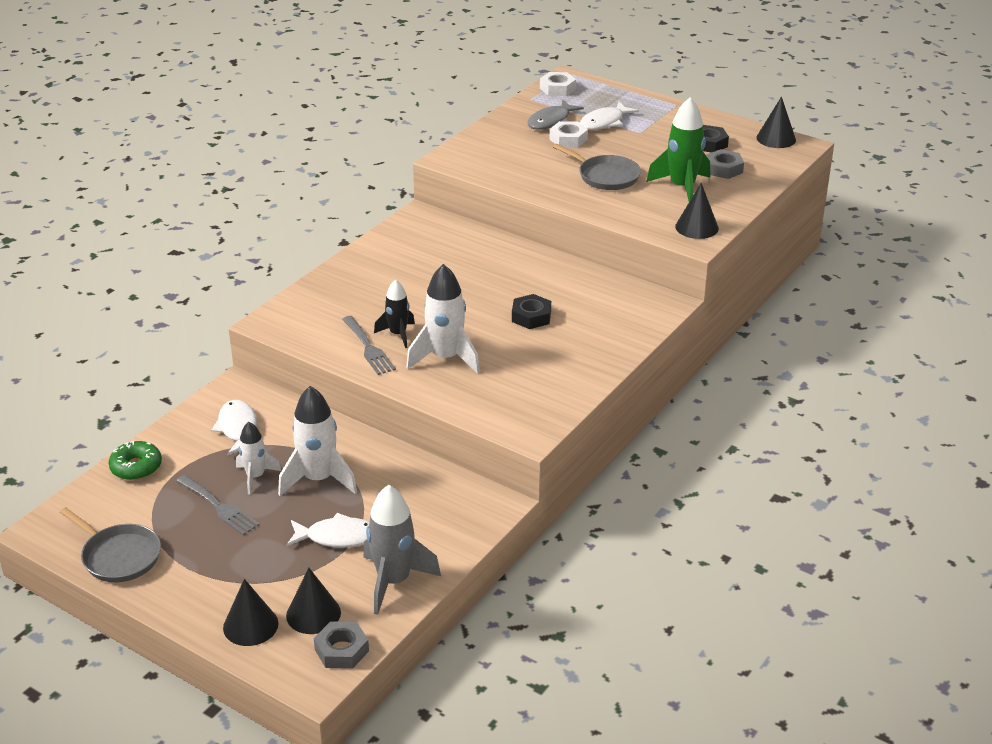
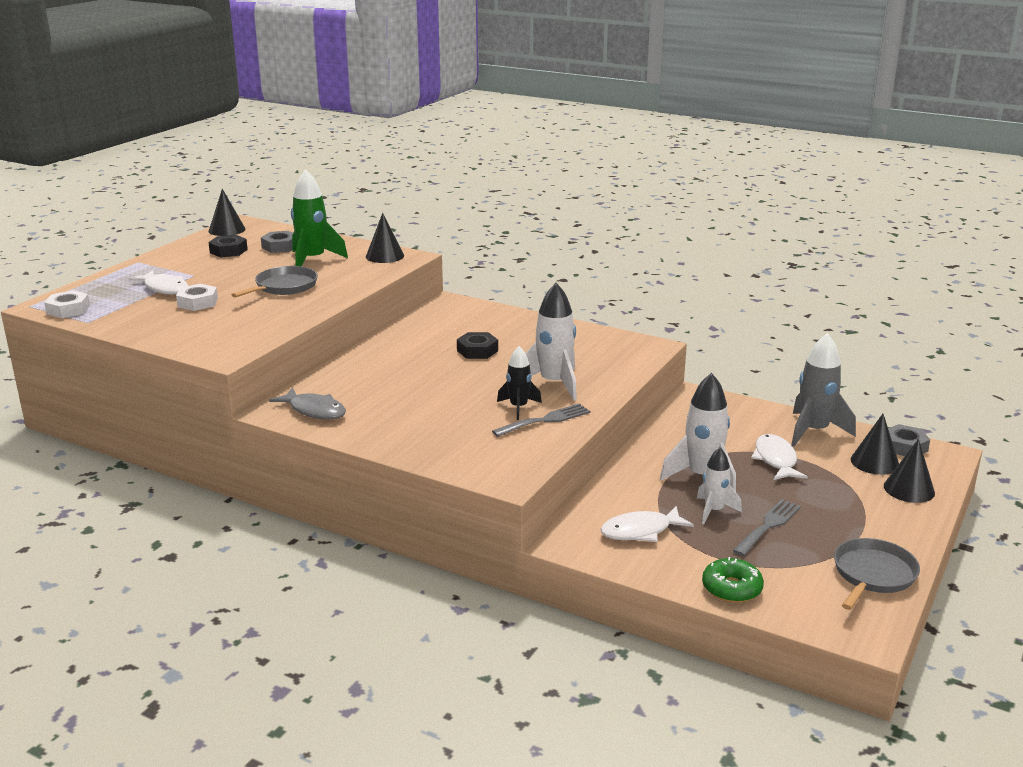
camera: 95 degrees left, 10 degrees down
(551, 121) = (151, 311): grey fish -> grey fish (314, 410)

